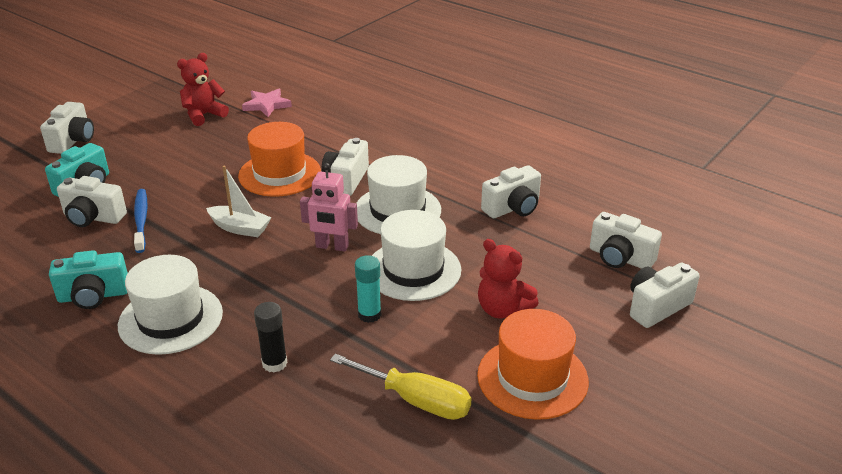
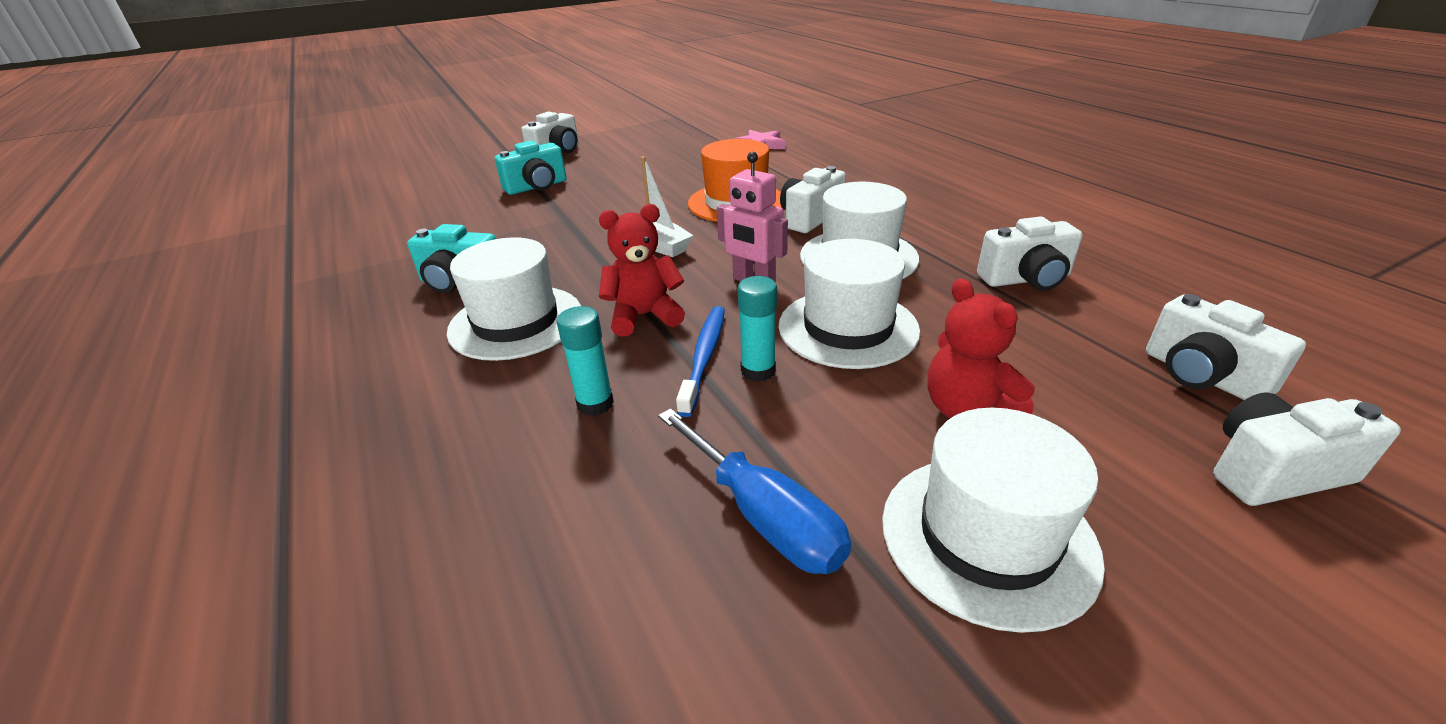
camera: 25 degrees right, 0 degrees up
(93, 217) = (522, 213): white camera -> none
(141, 220) = (564, 222): blue toothbrush -> blue toothbrush (704, 357)
(204, 115) = (691, 146): red teddy bear -> red teddy bear (644, 316)
(274, 363) = (595, 403): black glue stick -> turquoise glue stick
(416, 400) = (764, 516): yellow screwdriver -> blue screwdriver
(532, 378) = (987, 537): orange hat -> white hat

